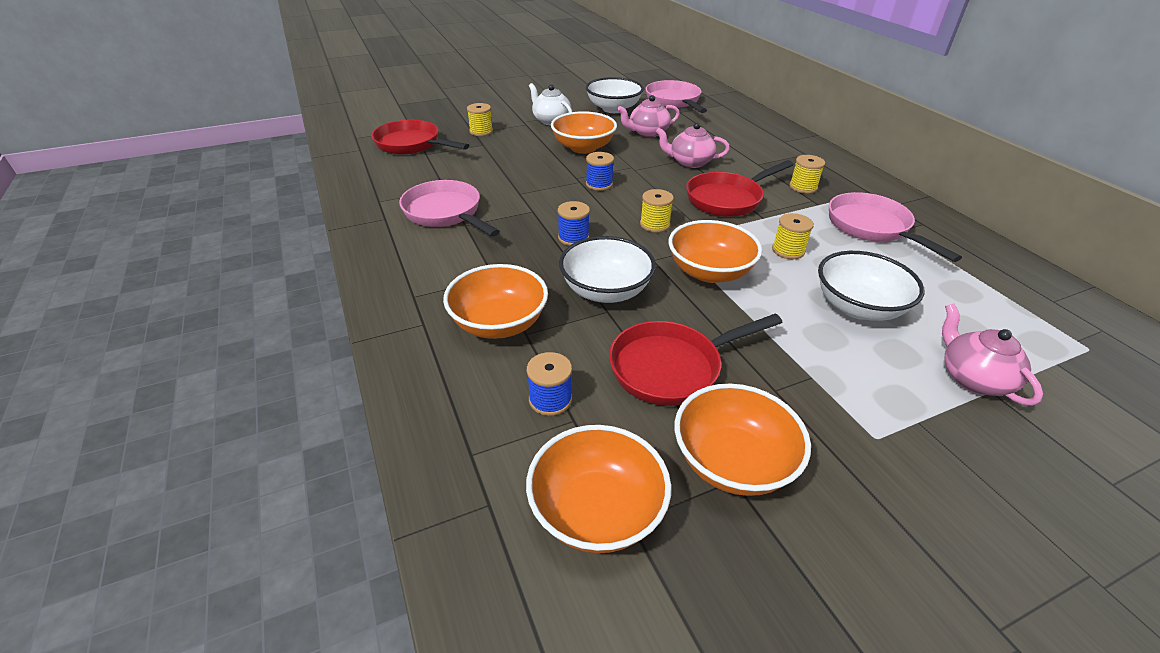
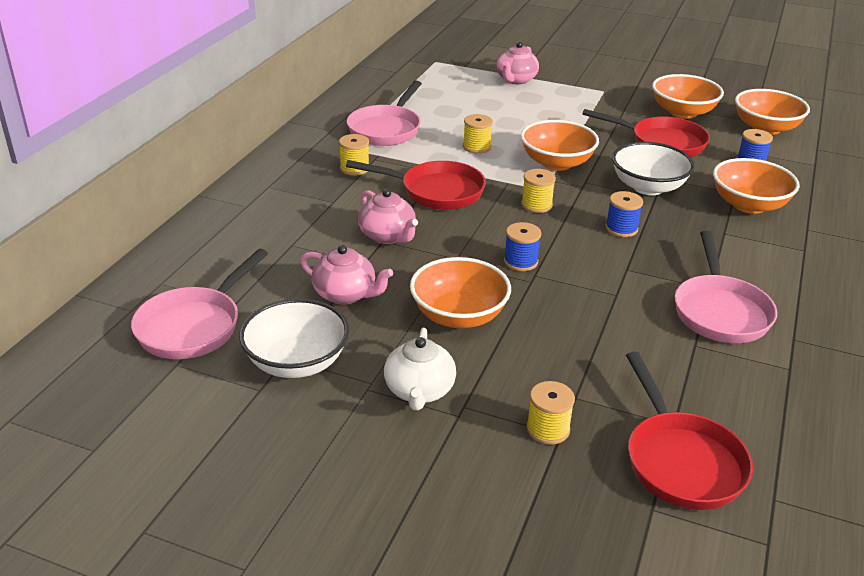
camera: 135 degrees left, 5 degrees down
(858, 307) = (504, 113): white bowl -> none

